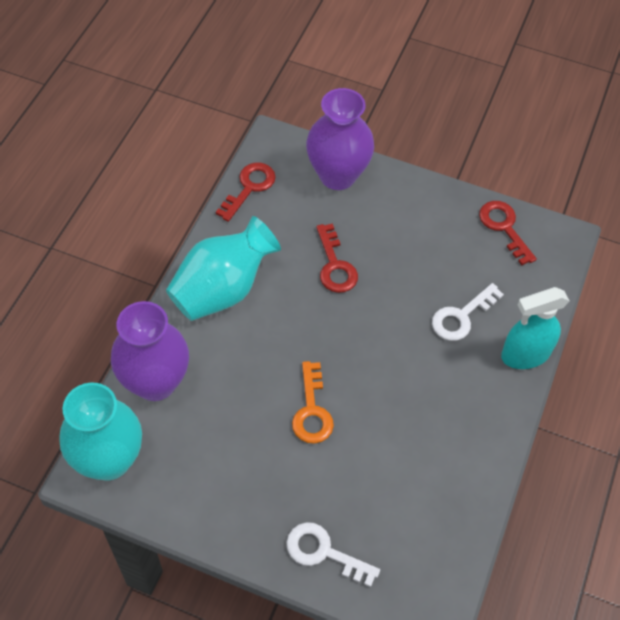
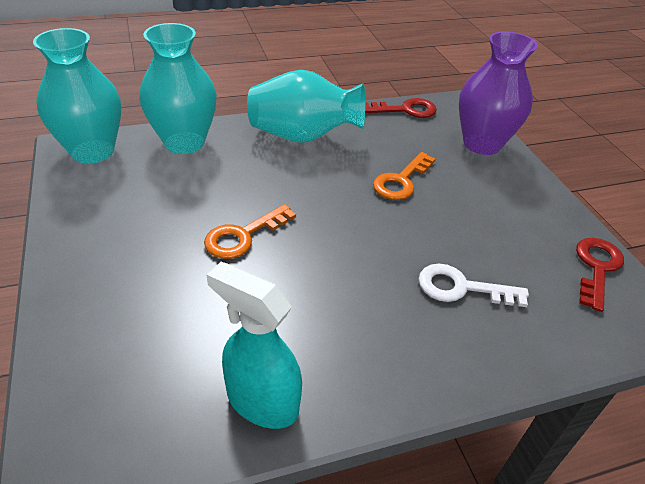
camera: 50 degrees right, 15 degrees down
(155, 382) = (184, 142): purple vase -> turquoise vase
(323, 552) = (89, 321): white key -> none
(335, 265) = (401, 181): red key -> orange key
(525, 355) = (486, 367): turquoise spray bottle -> turquoise spray bottle (261, 401)

